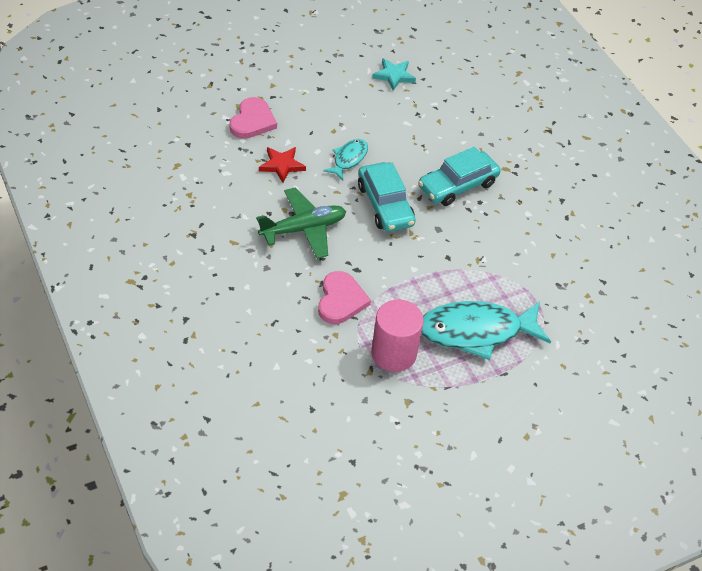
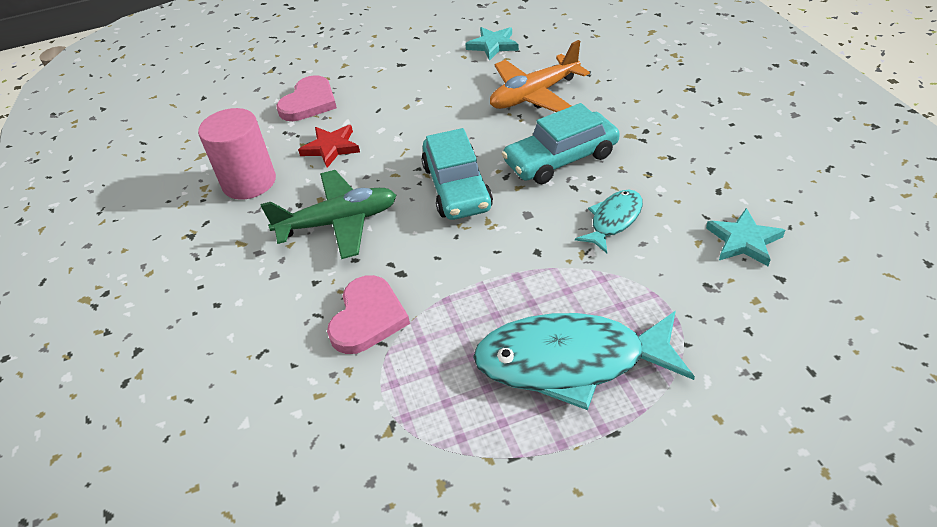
camera: 15 degrees right, 5 degrees down
(348, 159) = (419, 136): turquoise fish -> turquoise fish (613, 220)
(394, 353) = (432, 399): pink cylinder -> pink cylinder (249, 182)
(432, 127) = (534, 95): none -> orange plane
(582, 255) = (744, 241): none -> turquoise star

